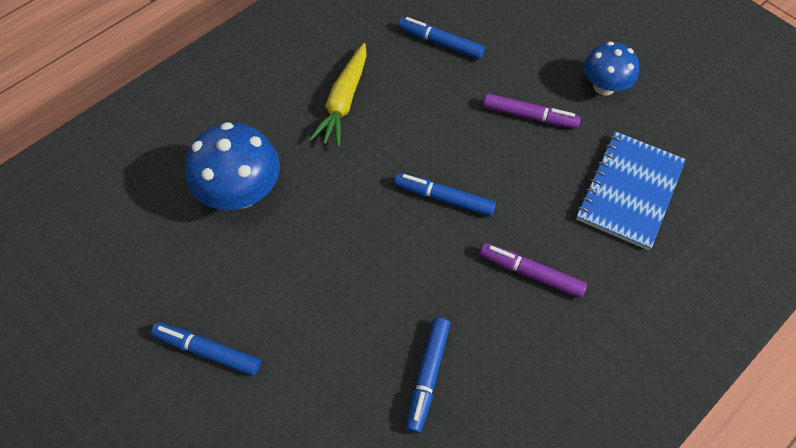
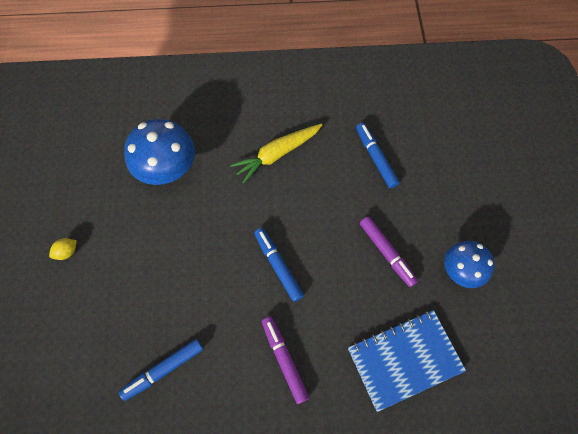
camera: 40 degrees right, 5 degrees up
(208, 351) = (67, 252): blue marker -> yellow lemon

